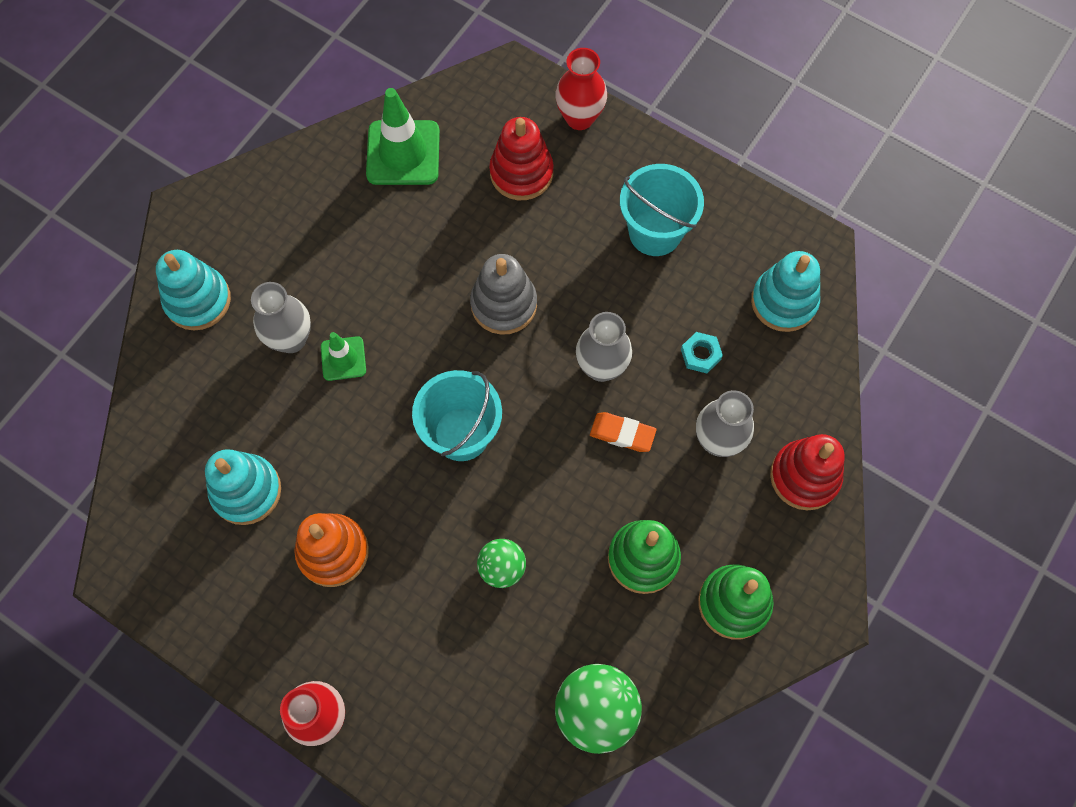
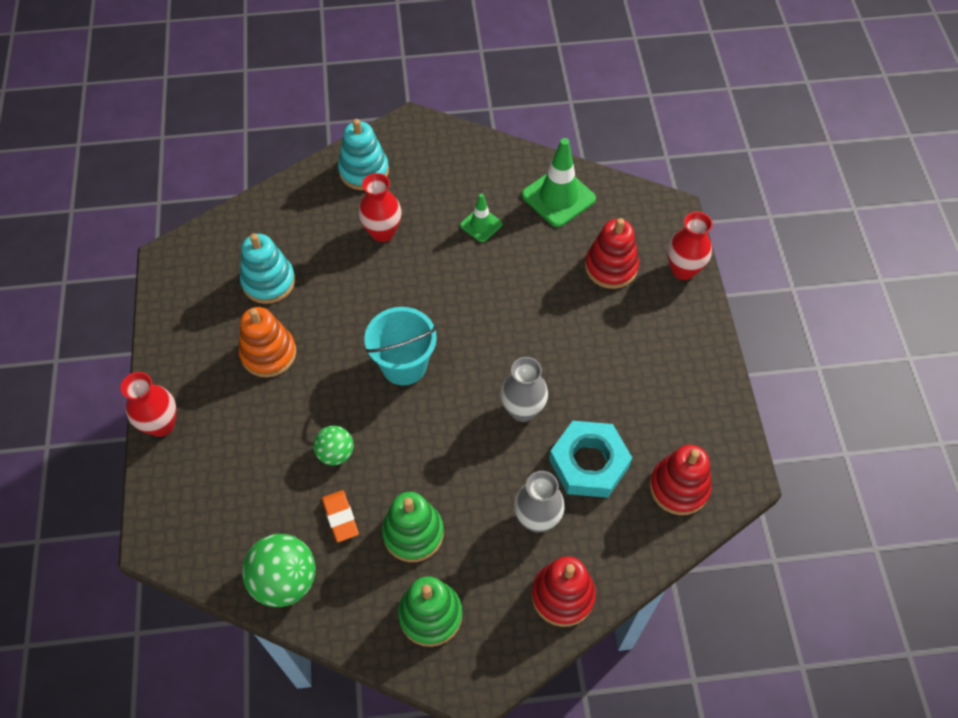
camera: 50 degrees right, 10 degrees down
(291, 339) = (382, 232): grey vase -> red vase
(343, 358) = (395, 267): green traffic cone -> green traffic cone (481, 225)
(504, 304) = (512, 324): grey stacking toy -> none
(622, 434) = (488, 456): orange eraser -> orange eraser (340, 517)
(655, 232) = (648, 371): turquoise bucket -> none
(700, 354) = (589, 463): turquoise nut -> turquoise nut, size x2.22
(783, 302) = (679, 487): turquoise stacking toy -> red stacking toy

